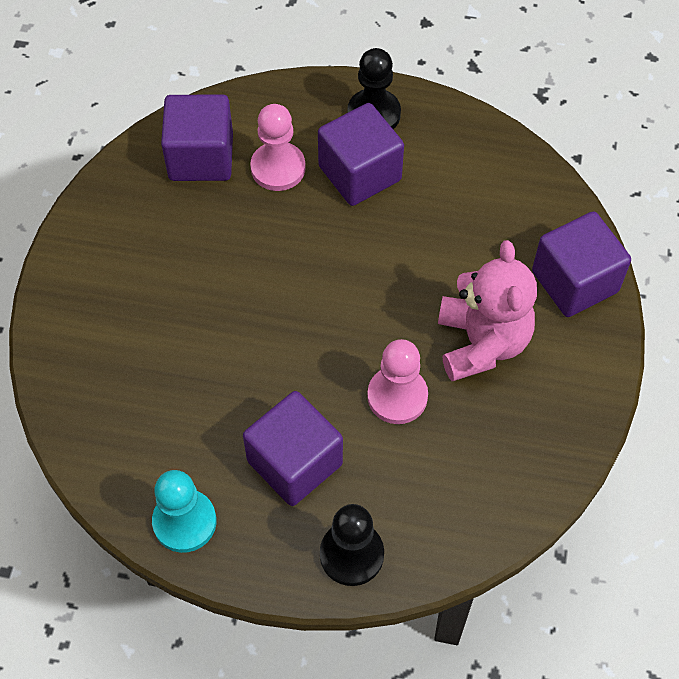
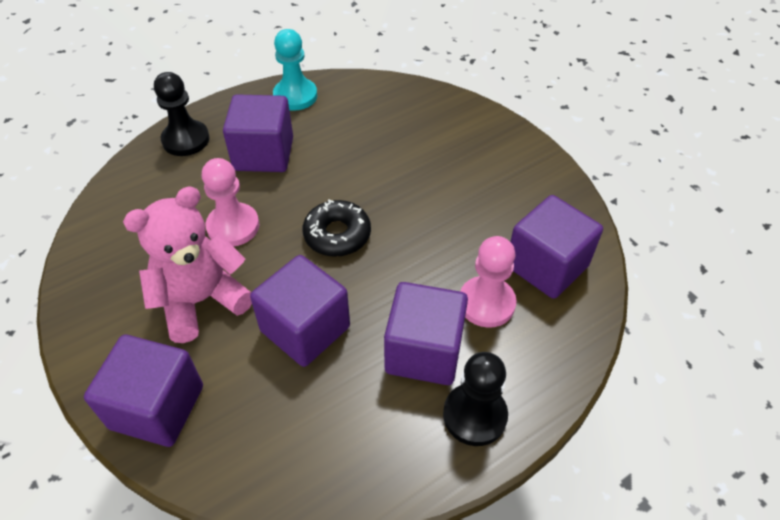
camera: 135 degrees right, 10 degrees down
(320, 313) = (337, 235): none -> black donut
(424, 255) = (305, 329): none -> purple cube
(481, 343) = (201, 301): pink teddy bear -> pink teddy bear turned 105 degrees clockwise

